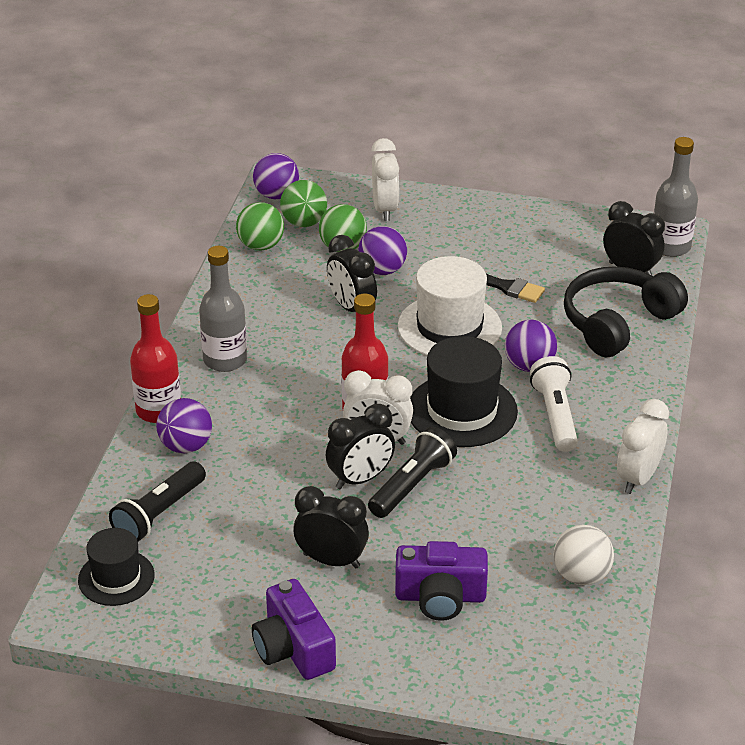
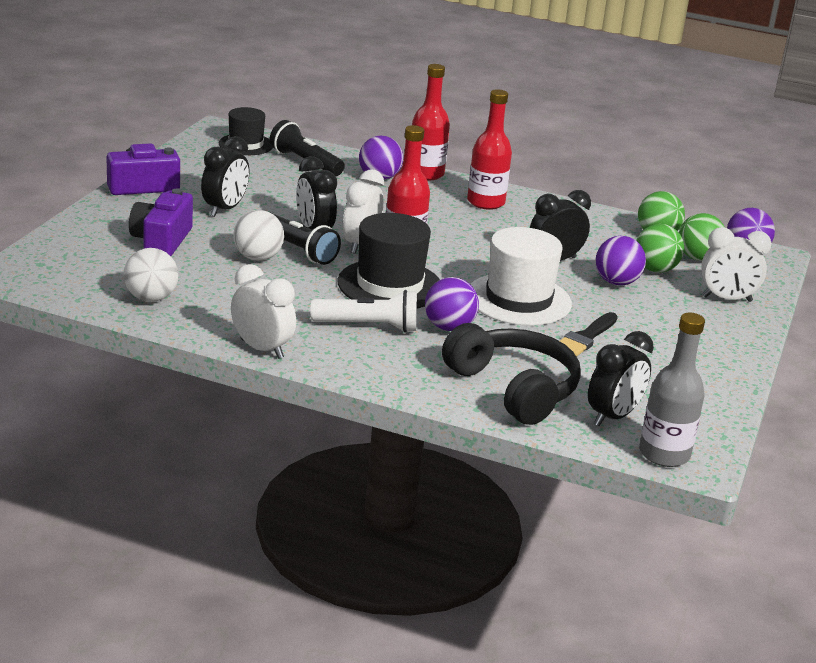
camera: 95 degrees right, 10 degrees down
(225, 360) = (486, 202): grey bottle -> red bottle
(446, 512) = (258, 257): none -> white ball

